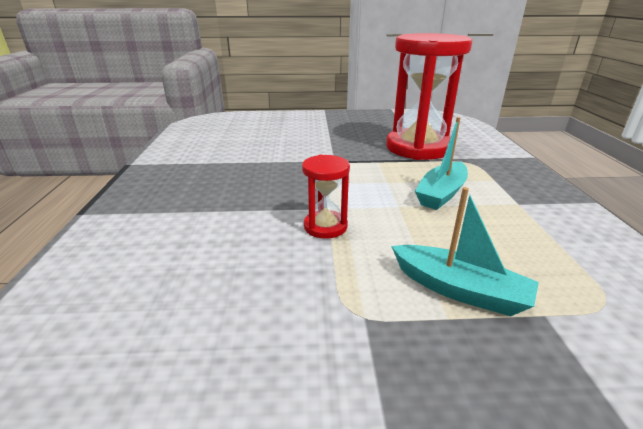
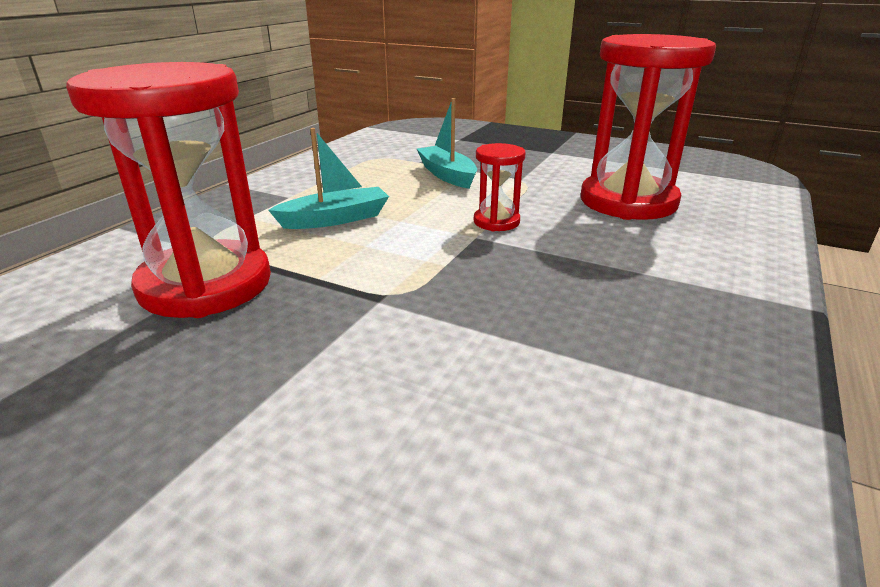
camera: 150 degrees left, 0 degrees up
(200, 308) = (628, 202): none -> red hourglass

